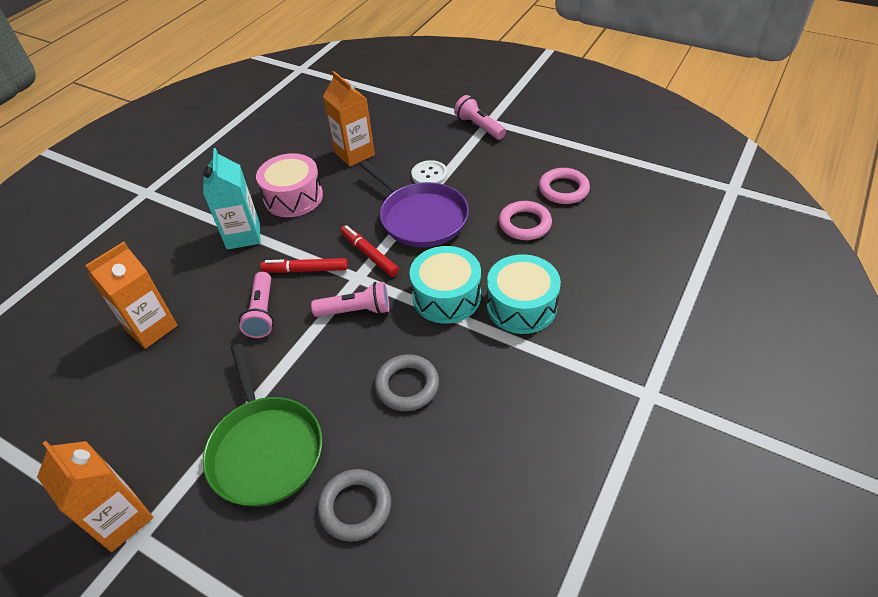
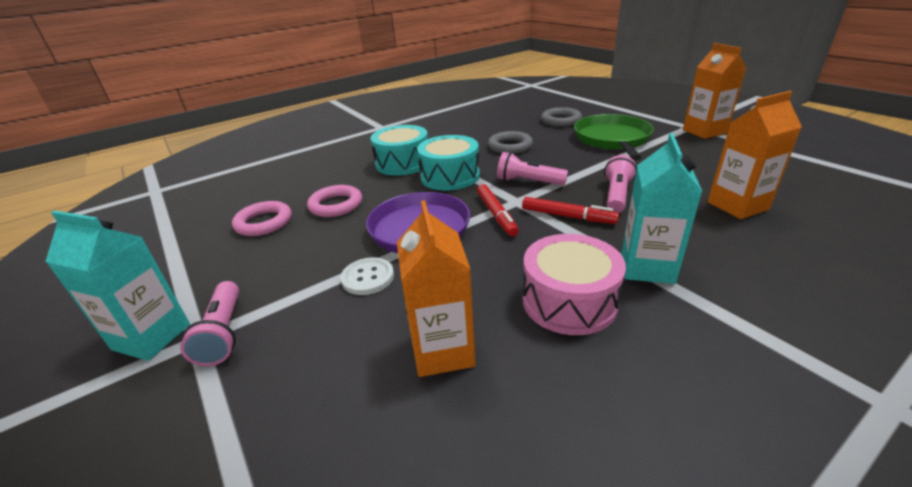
camera: 155 degrees left, 15 degrees down
(515, 114) = (152, 337): none -> turquoise carton

